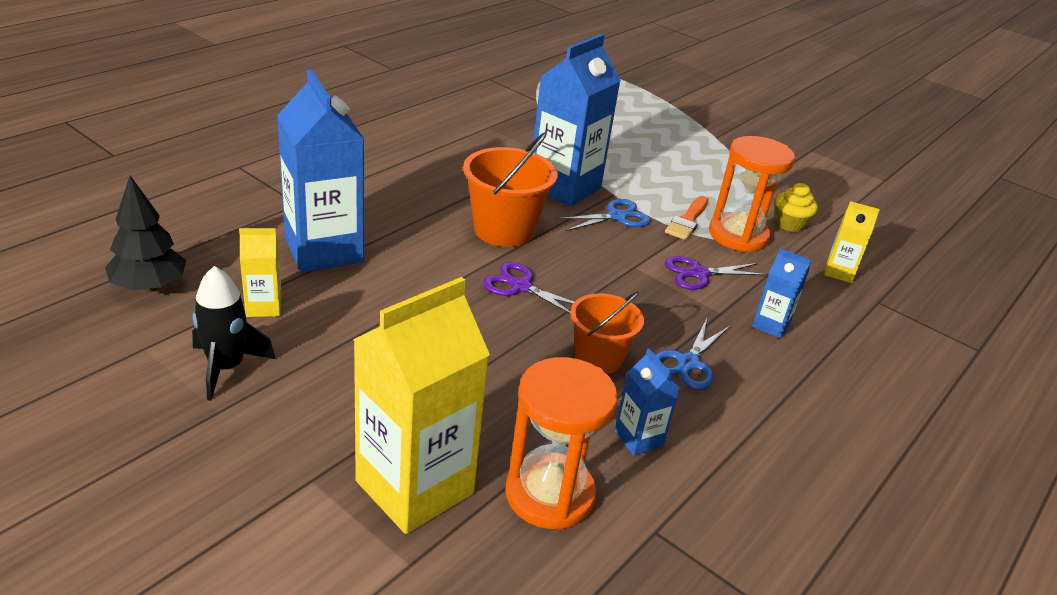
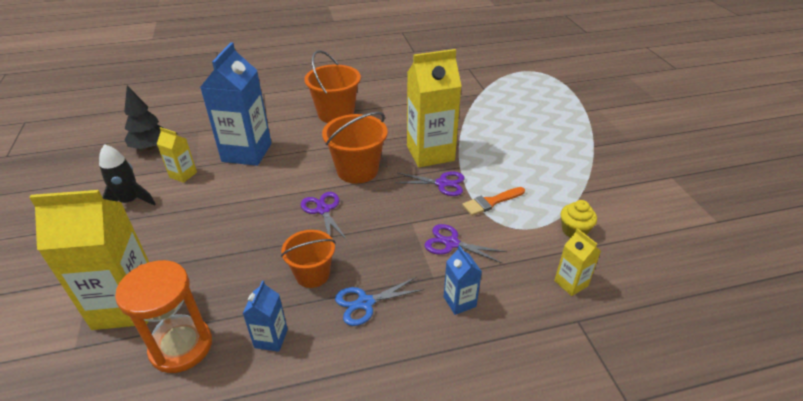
camera: 40 degrees right, 5 degrees up
(387, 170) = (336, 114): none -> orange bucket
(564, 187) = (430, 153): blue carton -> yellow carton
(617, 216) = (442, 183): blue scissors -> purple scissors
(738, 235) = (518, 225): orange hourglass -> none

